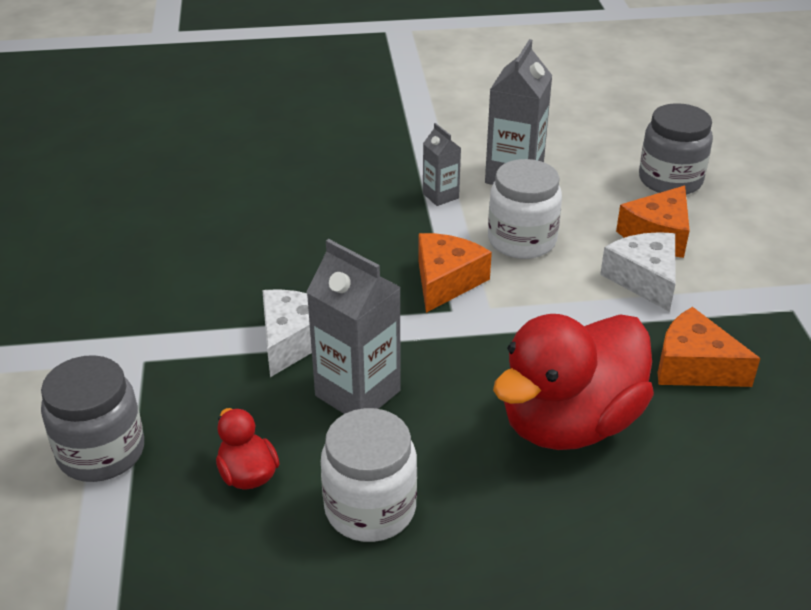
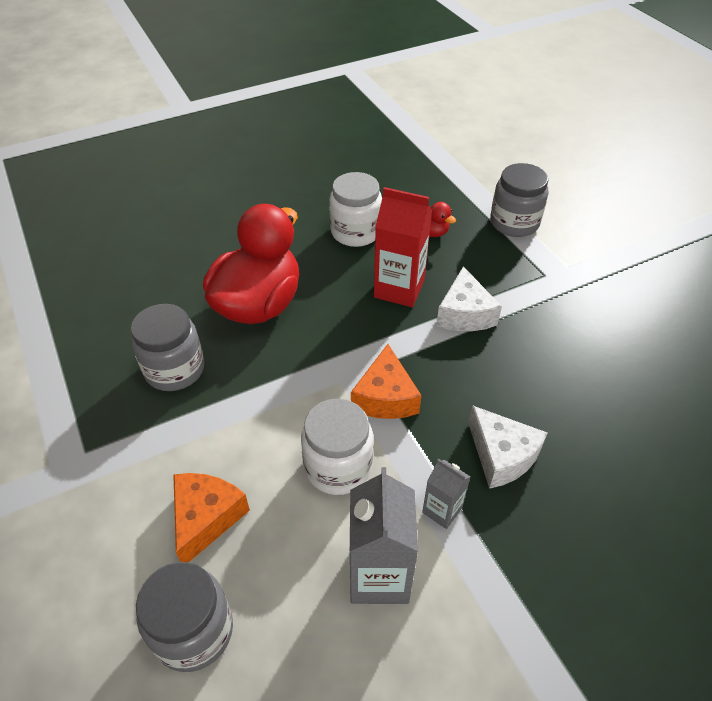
camera: 160 degrees right, 10 degrees up
(357, 393) = (399, 289): grey carton -> red carton
(644, 279) = (217, 449): white cheese -> white cheese (501, 455)
(694, 366) = (175, 369): orange cheese -> grey jar

